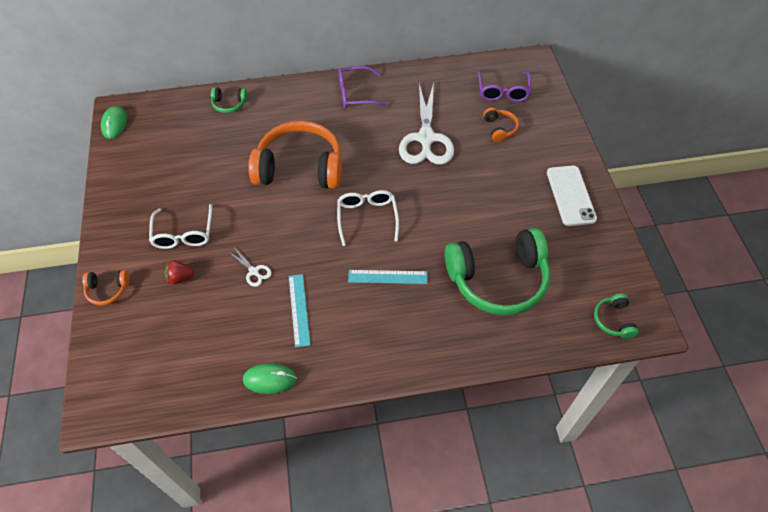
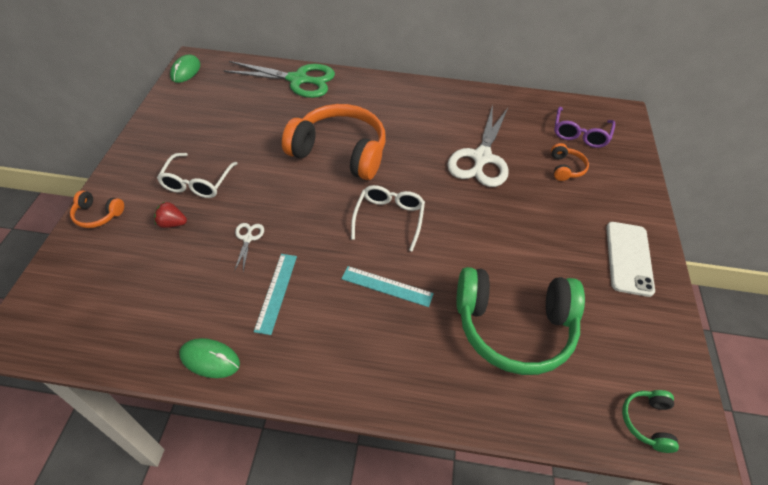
camera: 15 degrees right, 5 degrees down
(229, 104) = (298, 80): green headphones -> green scissors
(254, 271) = (248, 238): white scissors -> white scissors turned 150 degrees counterclockwise
(356, 94) = (425, 100): purple glasses -> none

